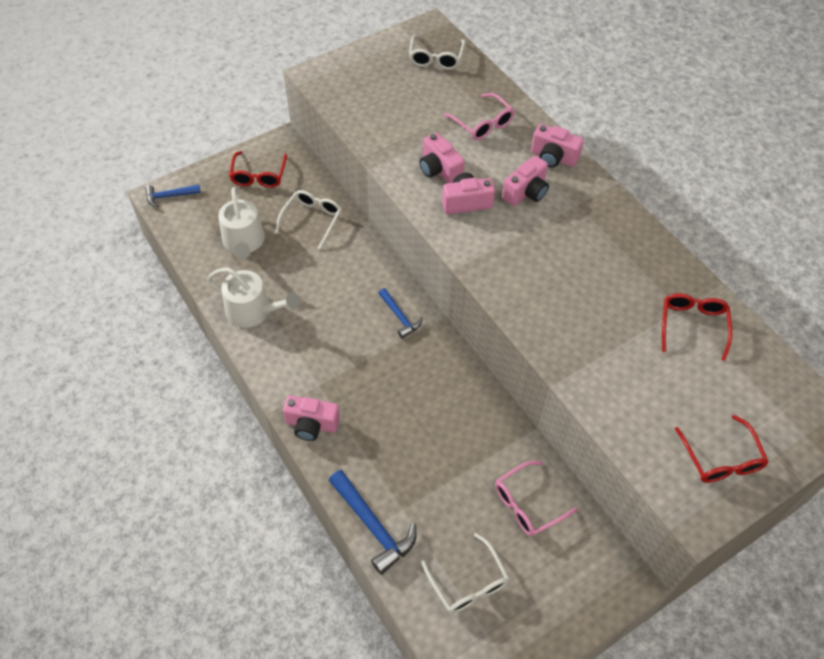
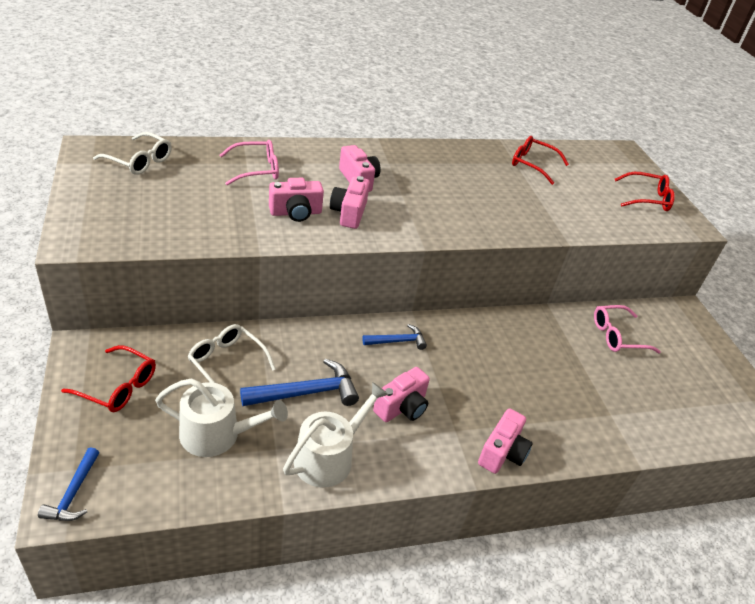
camera: 75 degrees left, 15 degrees down
(373, 526) = (626, 442): blue hammer -> blue hammer (306, 392)
(468, 582) = (685, 397): white glasses -> none
(527, 504) = (617, 336): pink glasses -> pink glasses turned 90 degrees clockwise
(553, 157) = (328, 153): pink camera -> pink camera (402, 407)

